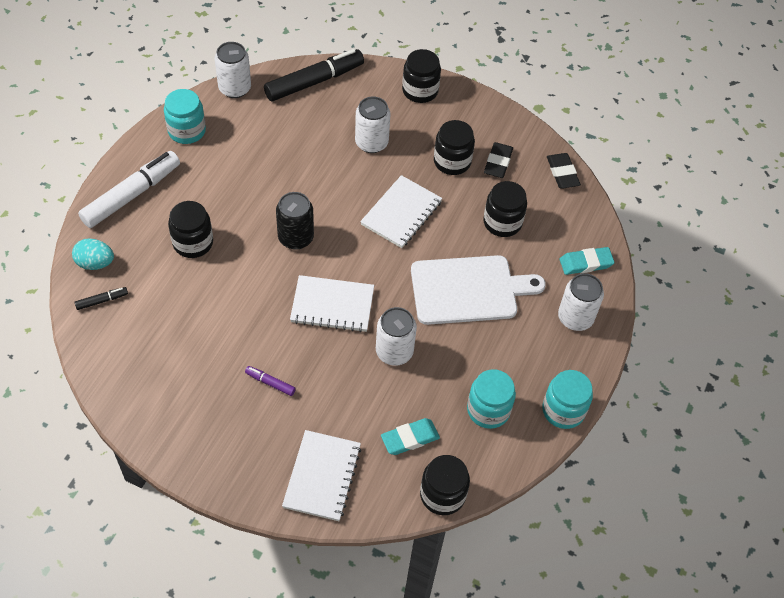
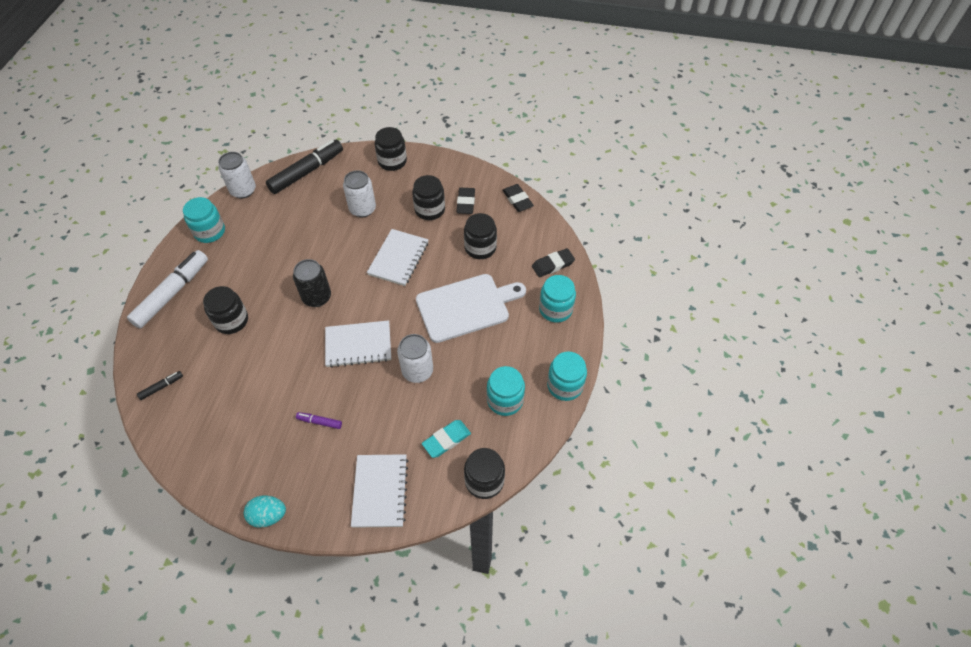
camera: 10 degrees left, 0 degrees up
(95, 263) = (150, 356): turquoise egg -> turquoise egg (268, 515)
(575, 318) = (555, 309): white can -> turquoise jar
(586, 263) = (553, 265): turquoise eraser -> black eraser

